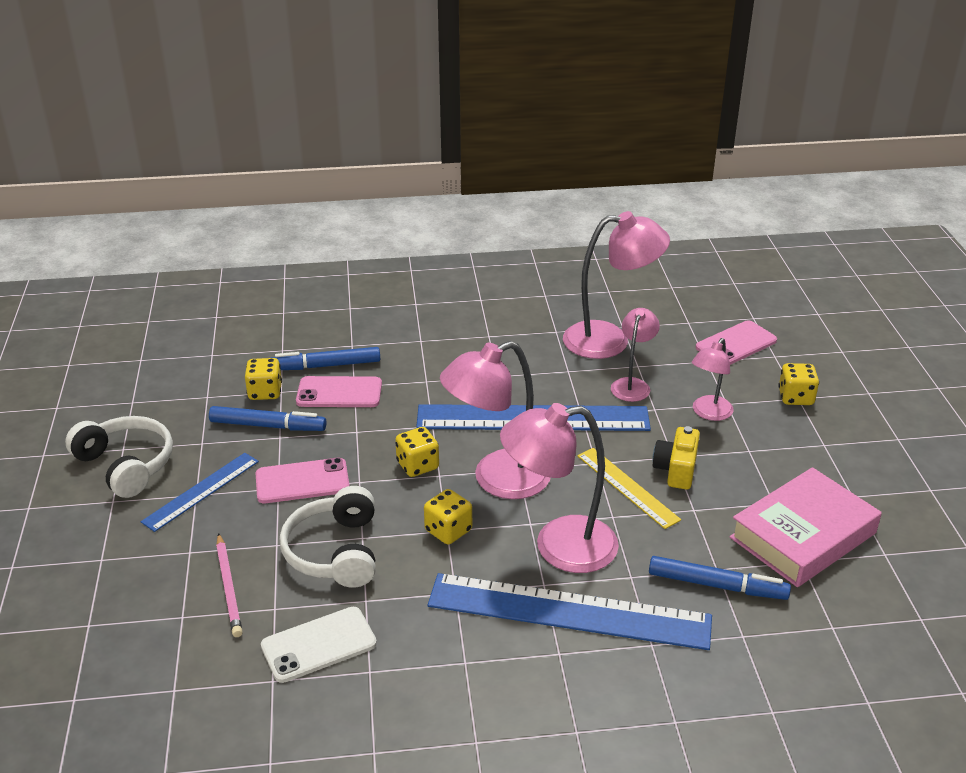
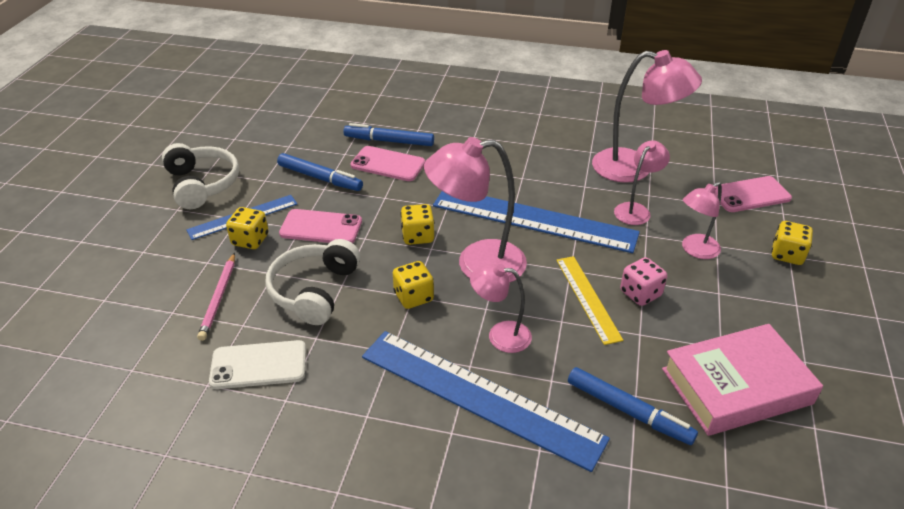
camera: 20 degrees right, 5 degrees up
(265, 392) = (332, 152): yellow dice -> yellow dice (250, 240)
(559, 546) = (500, 335): pink lamp -> pink lamp, size x0.57
(676, 470) = (640, 293): yellow camera -> pink dice

